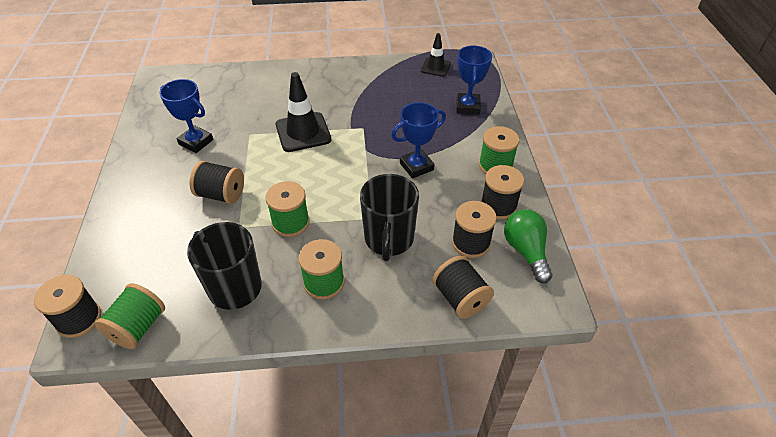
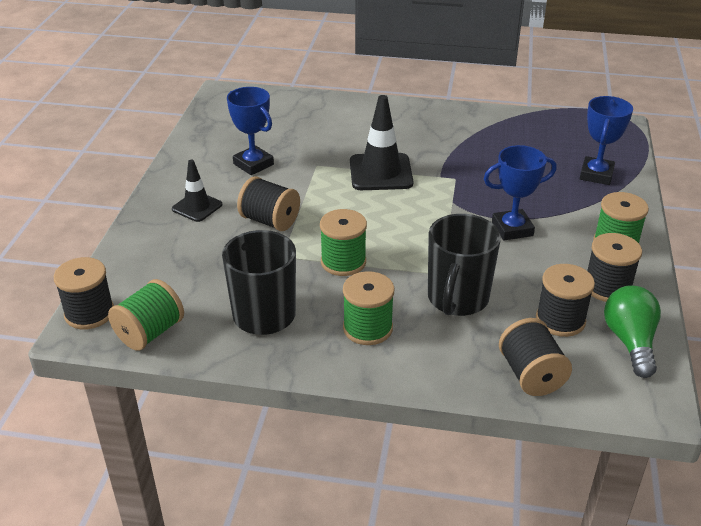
camera: 15 degrees right, 10 degrees down
(435, 67) = (565, 126): black traffic cone -> black traffic cone (197, 207)

